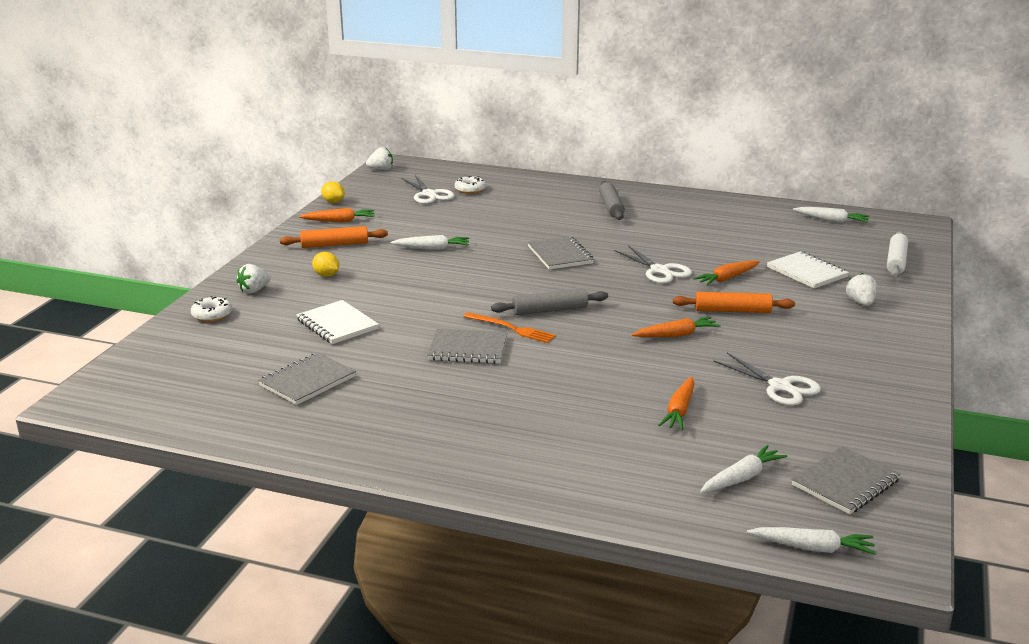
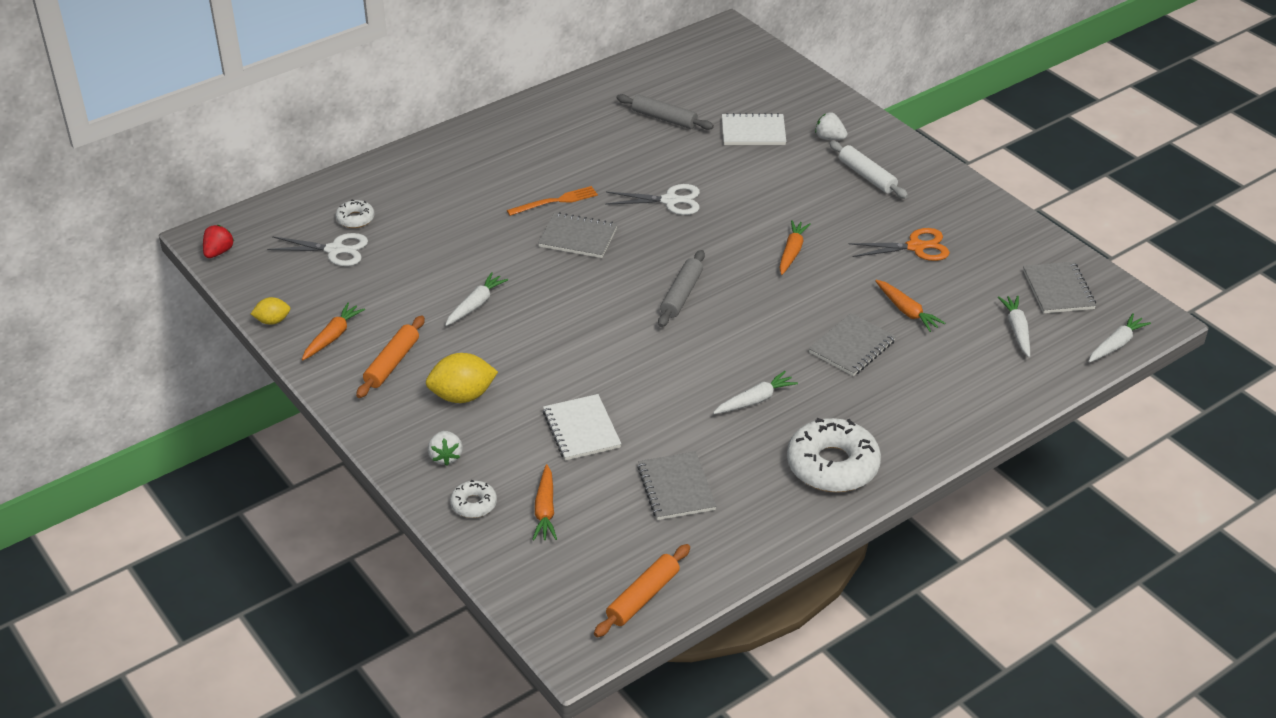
camera: 55 degrees left, 15 degrees up
(326, 275) = (462, 396): yellow lemon -> yellow lemon, size x1.75
(337, 324) = (581, 429): white notebook -> white notebook turned 75 degrees clockwise
(381, 169) = (218, 252): white strawberry -> red strawberry
(413, 441) = (832, 465): none -> white donut
(468, 349) = (707, 372): grey notebook -> grey notebook (852, 347)
(512, 328) = (694, 331): orange fork -> orange fork (555, 201)
(611, 207) = (505, 158): grey rolling pin -> grey rolling pin (664, 119)
(727, 278) = (722, 175): orange carrot -> orange carrot (545, 510)
(732, 311) = (780, 203): orange rolling pin -> orange rolling pin (643, 597)
(780, 387) = (916, 247): white scissors -> orange scissors
(831, 220) = (674, 64): white carrot -> white carrot (755, 400)
(896, 261) = (780, 81): white rolling pin -> white rolling pin (867, 176)

